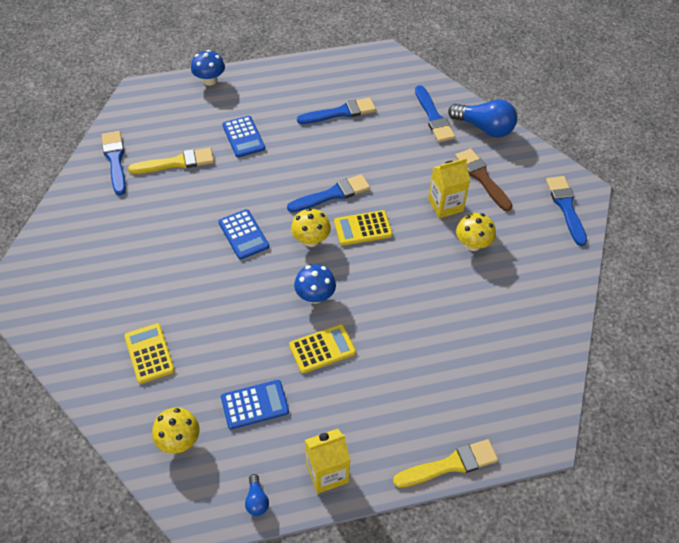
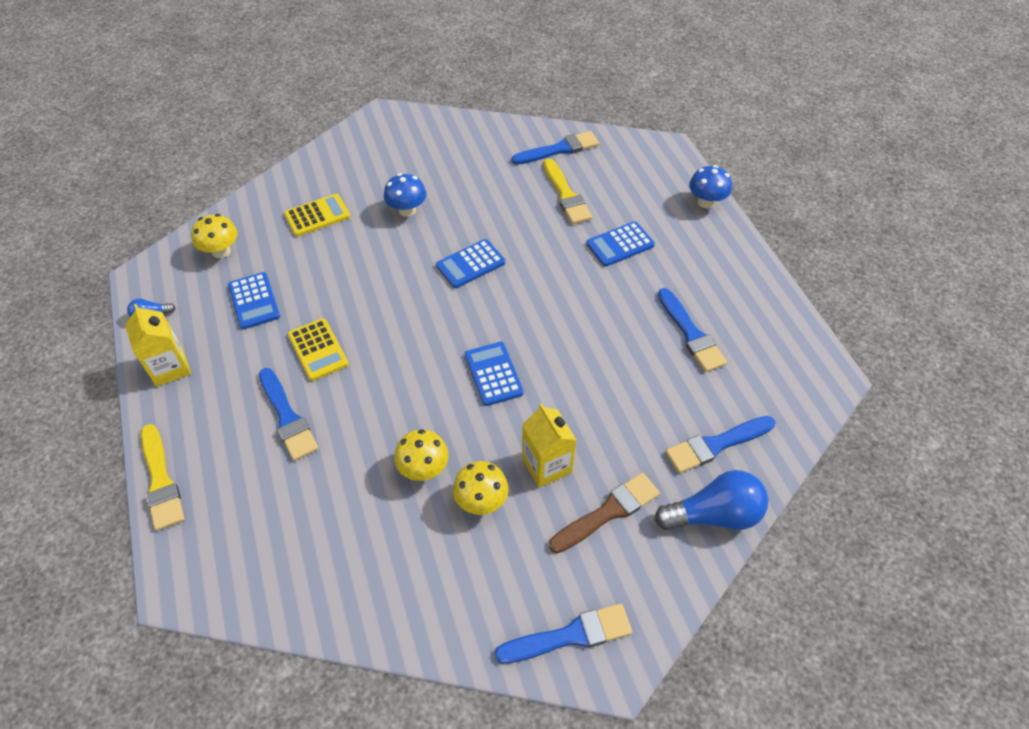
camera: 85 degrees right, 0 degrees up
(311, 240) = (469, 324): yellow mushroom -> yellow mushroom (423, 469)
(315, 296) = (389, 336): blue mushroom -> blue mushroom (407, 210)
(332, 194) = (544, 338): blue brush -> blue brush (287, 417)
(363, 228) = (493, 374): yellow calculator -> blue calculator
(484, 128) = (714, 515): blue light bulb -> blue light bulb turned 120 degrees counterclockwise

